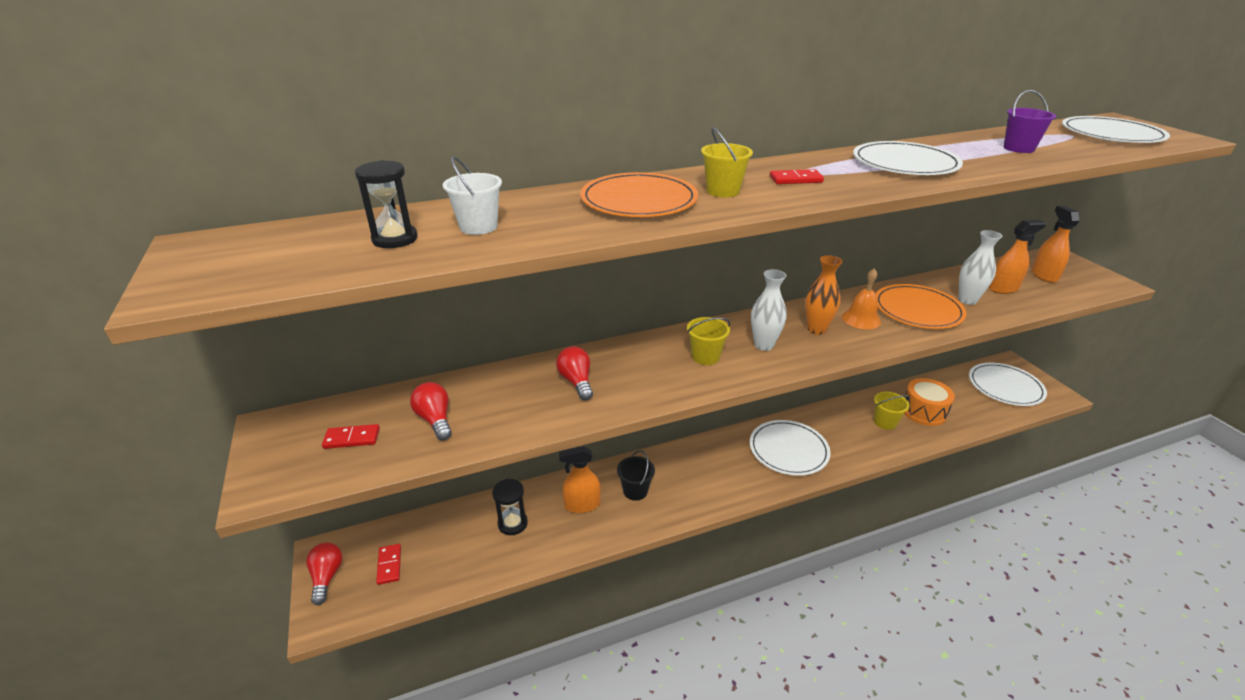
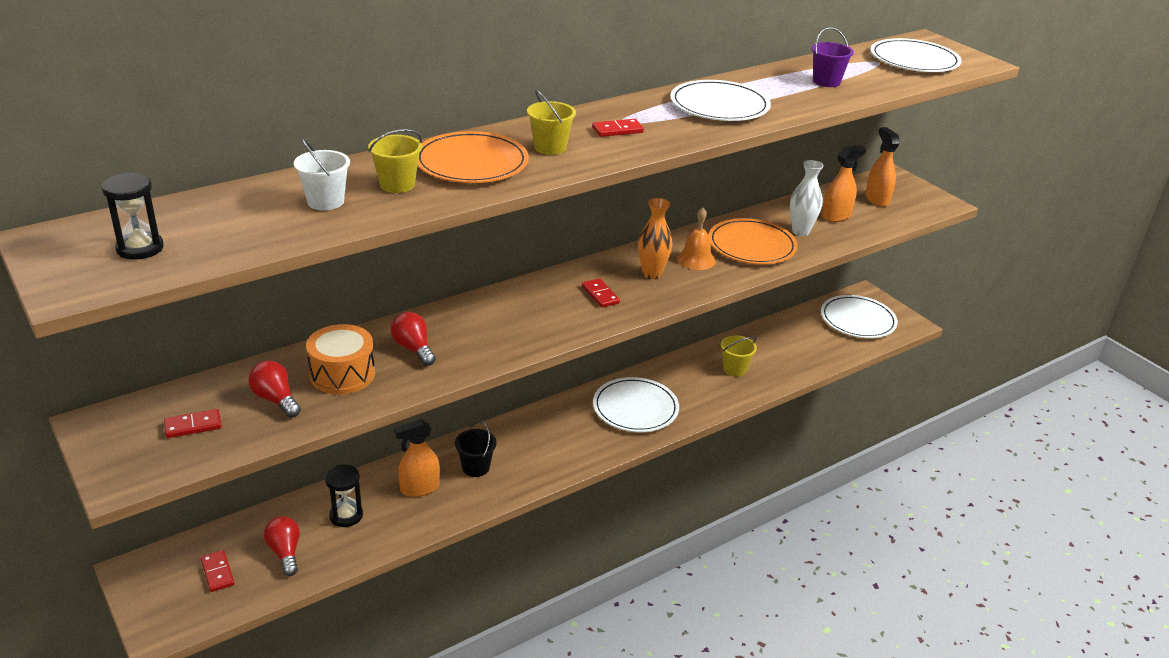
camera: 15 degrees left, 0 degrees up
(327, 577) = (148, 593): red light bulb -> red light bulb (285, 552)
(395, 239) = (250, 220): black hourglass -> black hourglass (140, 248)
(705, 357) = (542, 311): yellow bucket -> yellow bucket (397, 184)
(763, 345) = (600, 295): white vase -> red domino
(923, 411) = (774, 354): orange drum -> orange drum (342, 374)

